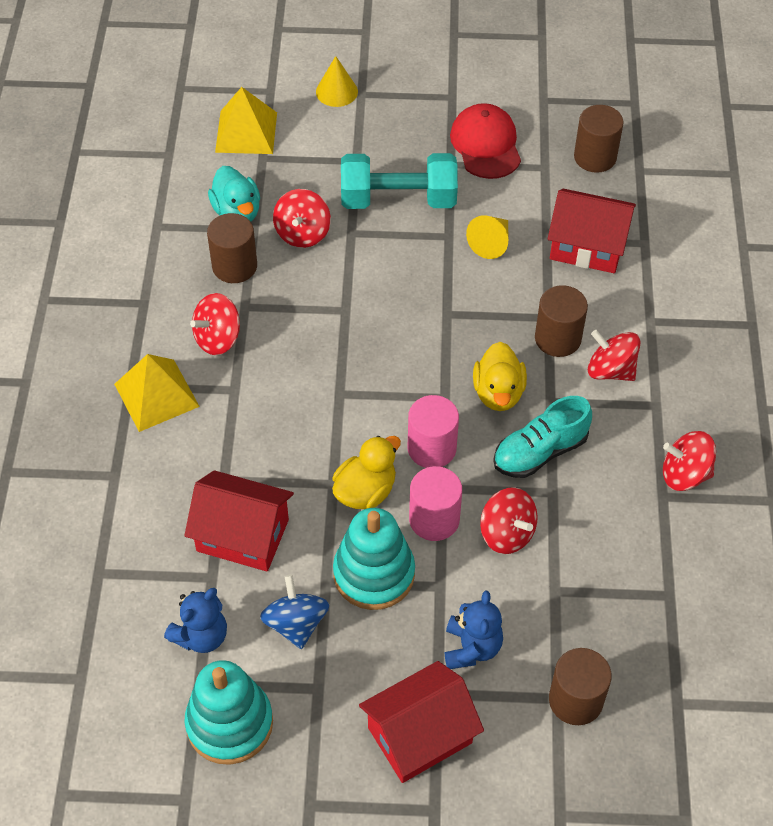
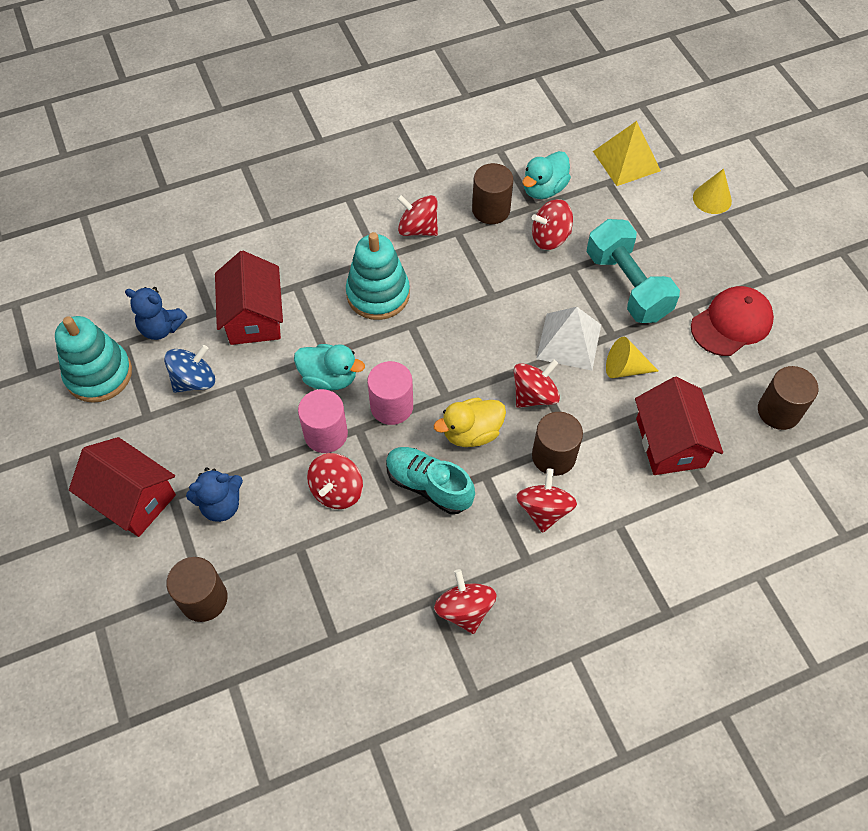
camera: 65 degrees right, 5 degrees up
(156, 395) = (348, 215): yellow pyramid -> none
(365, 491) = (329, 378): yellow duck -> turquoise duck
(374, 574) = (258, 413): turquoise stacking toy -> turquoise stacking toy (378, 294)
(436, 272) = (569, 341): none -> white pyramid
(482, 325) = (534, 395): none -> red spinning top

